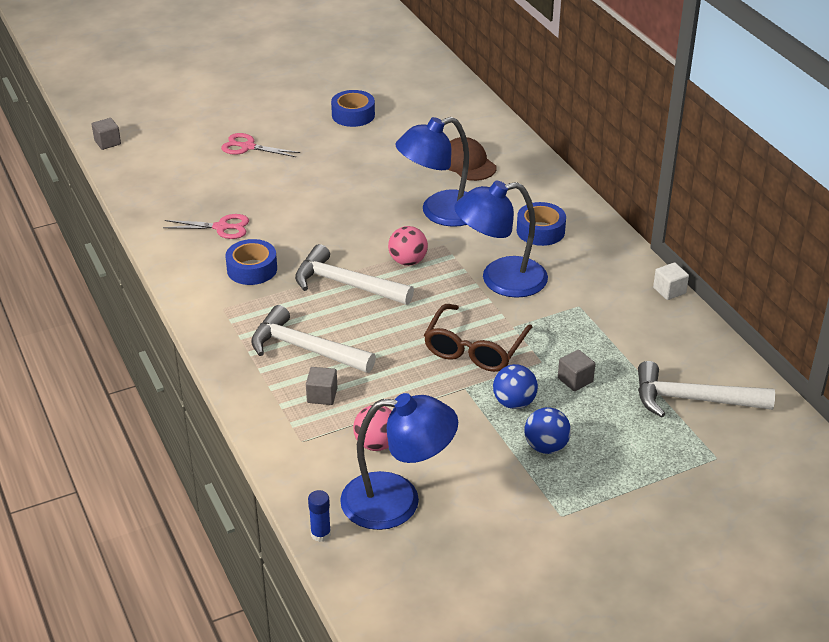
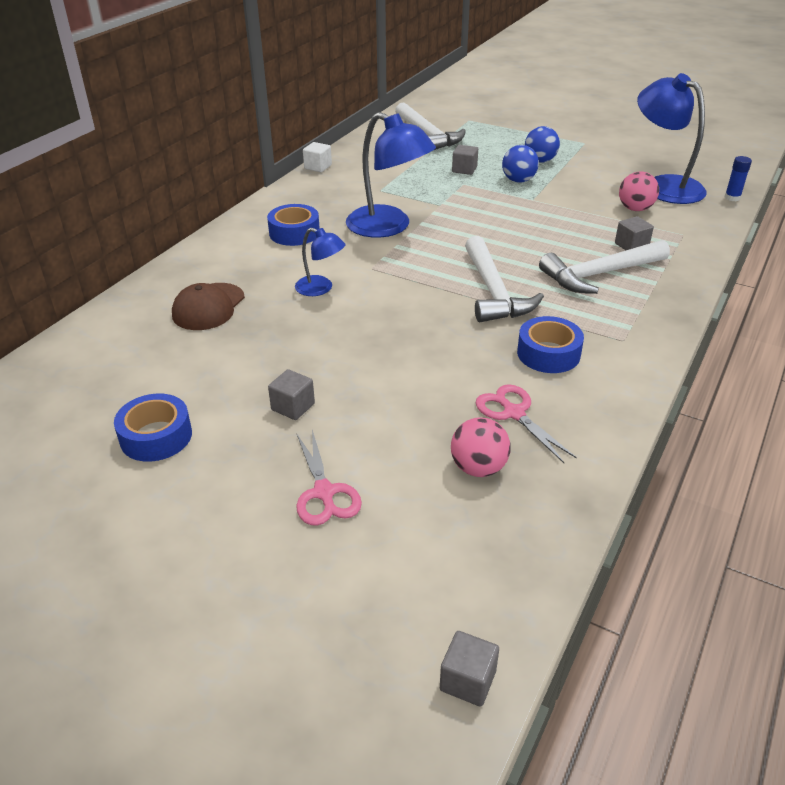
camera: 125 degrees left, 0 degrees up
(305, 349) = (599, 274): white hammer -> white hammer turned 75 degrees clockwise
(324, 160) = (293, 407): none -> grey cube
(408, 261) = (419, 275): pink ball -> pink ball (478, 468)
(440, 213) = (320, 288): blue lamp -> blue lamp, size x0.52
(474, 349) = (487, 210): brown glasses -> none

